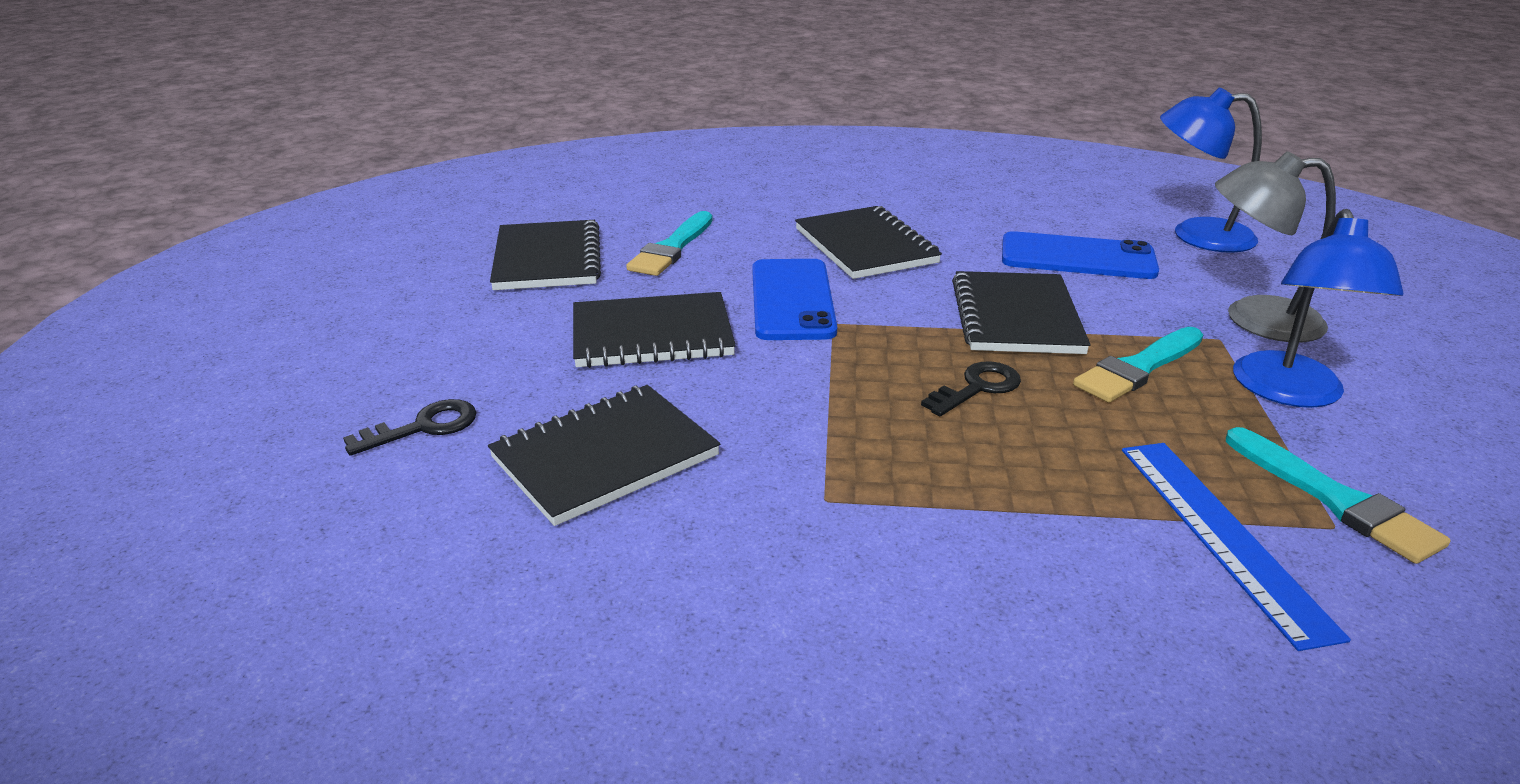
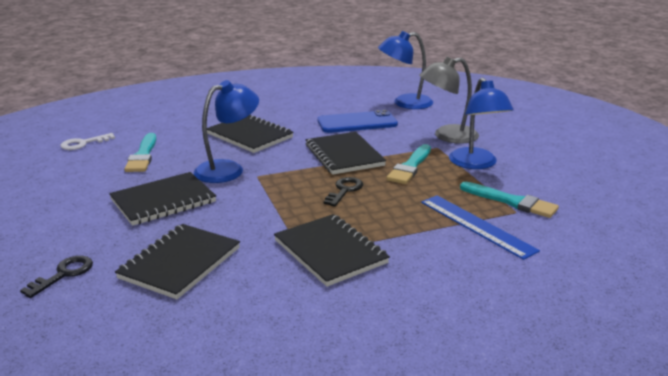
camera: 25 degrees left, 5 degrees down
(547, 259) = (71, 175): black notebook -> black notebook (330, 252)
(599, 211) = (83, 143): none -> white key
(792, 300) = (228, 169): blue phone -> blue lamp

